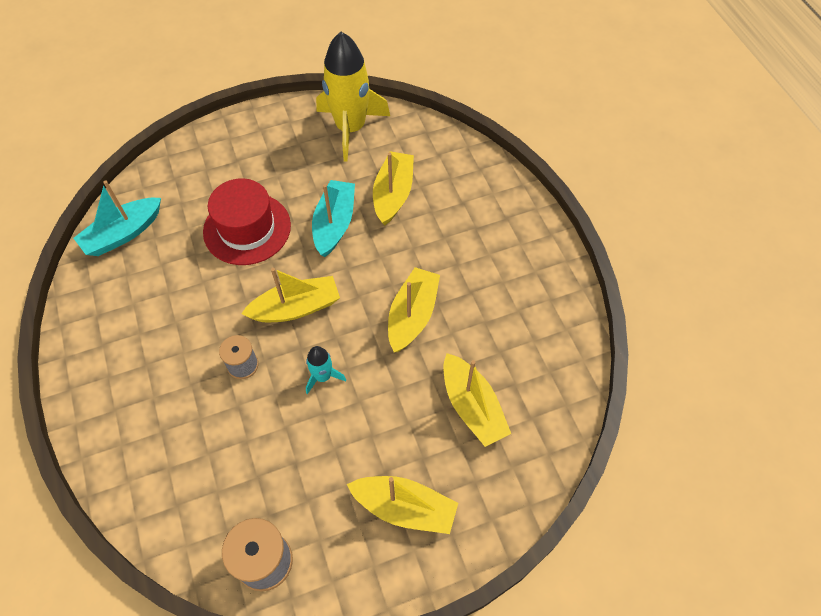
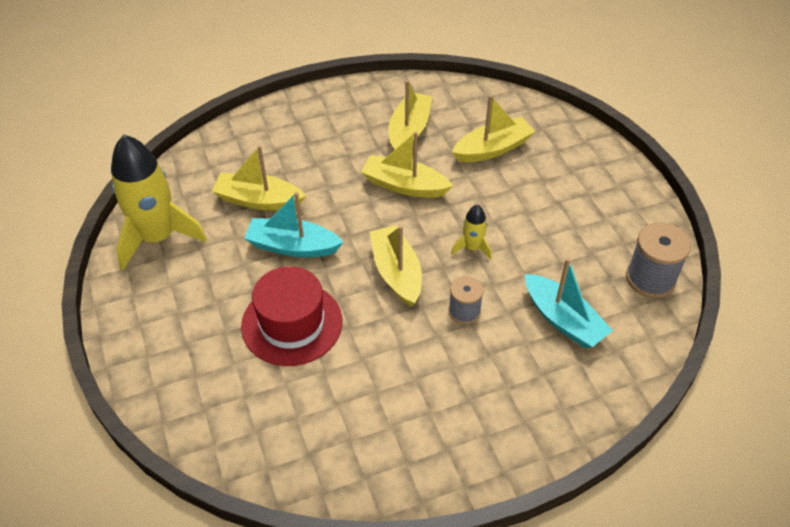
camera: 90 degrees left, 10 degrees down
(123, 234) = (288, 454): turquoise boat -> turquoise boat (563, 320)
(323, 377) = (472, 248): turquoise rocket -> yellow rocket
(404, 508) = (586, 190): yellow boat -> yellow boat (409, 131)

